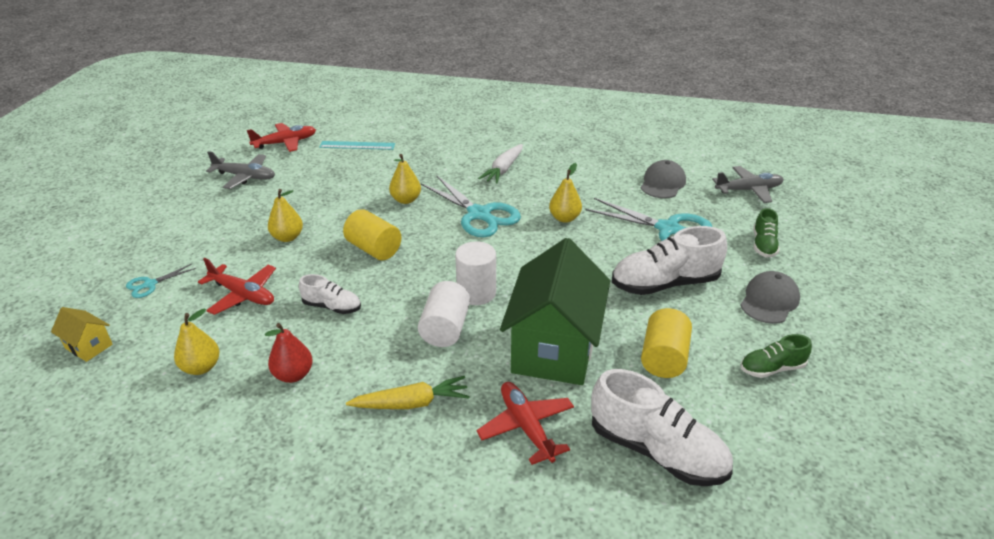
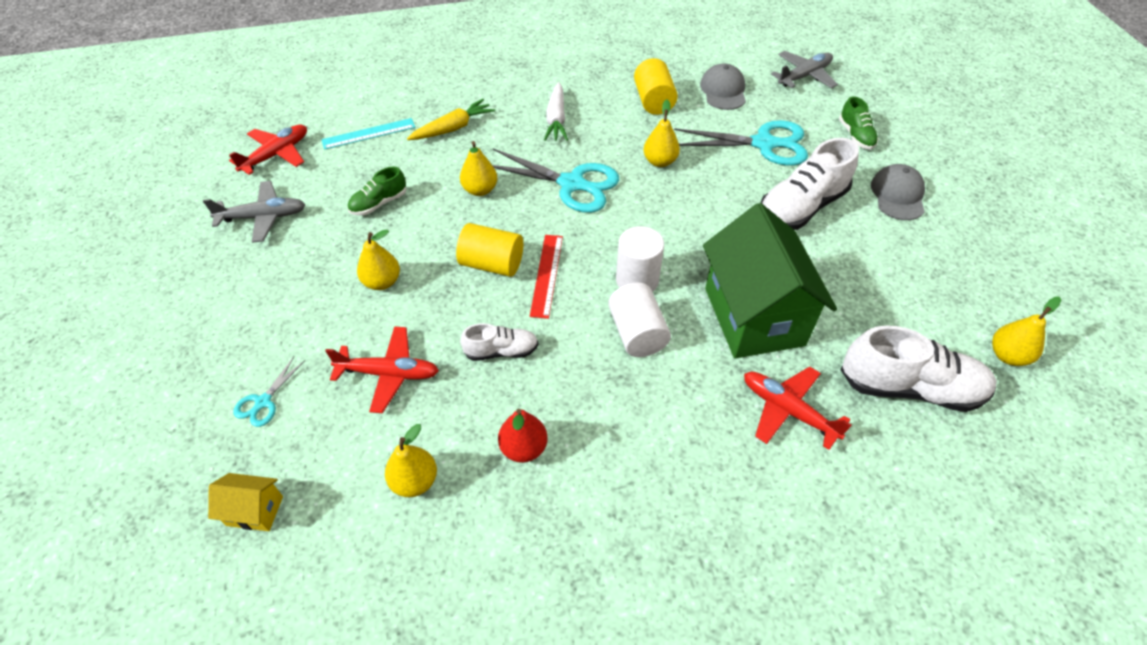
camera: 25 degrees left, 15 degrees up
(408, 268) = (546, 275): none -> red ruler
(411, 403) = (666, 430): yellow carrot -> yellow carrot (453, 128)
(663, 358) = (853, 289): yellow cylinder -> yellow cylinder (653, 101)
(771, 368) = (943, 266): green shoe -> green shoe (379, 203)
(782, 461) = (1007, 355): none -> yellow pear

